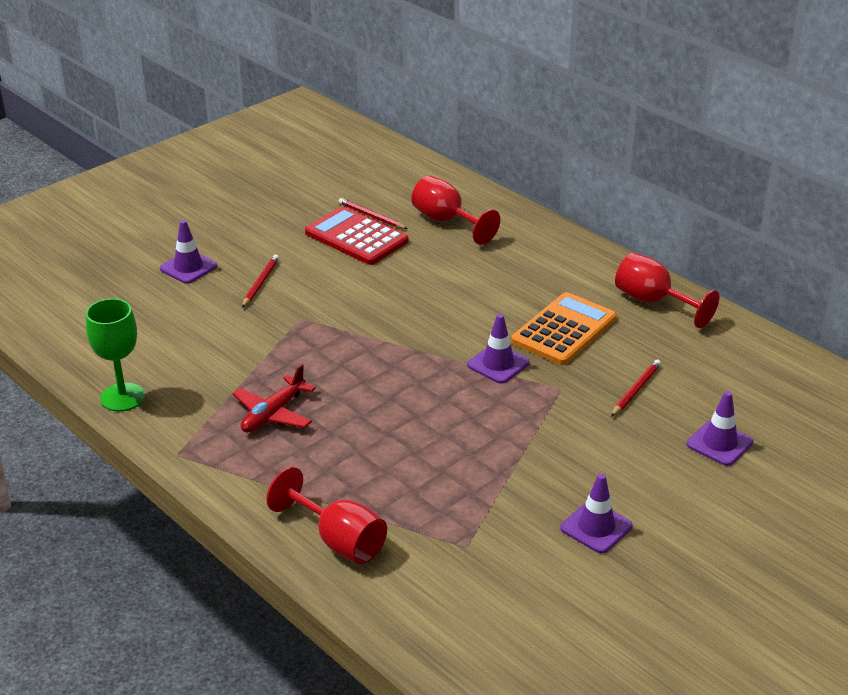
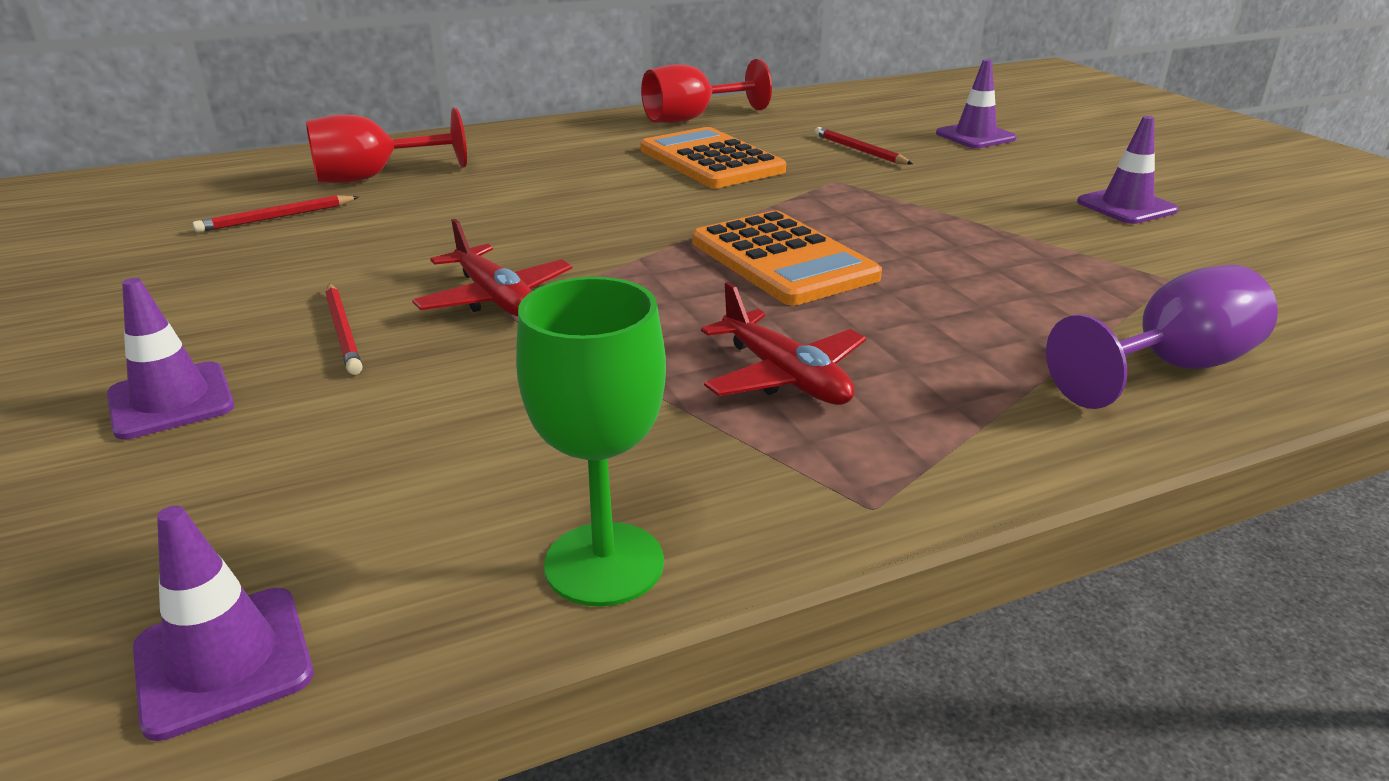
camera: 70 degrees left, 5 degrees down
(260, 283) = (343, 331): red pencil -> red pencil turned 150 degrees counterclockwise
(313, 311) = (495, 298): none -> red plane
(339, 541) = (1170, 368): red goblet -> purple goblet
(356, 237) = (319, 236): red calculator -> none
(410, 390) = (783, 260): none -> orange calculator
(498, 364) = (758, 201): purple traffic cone -> purple traffic cone (223, 661)

